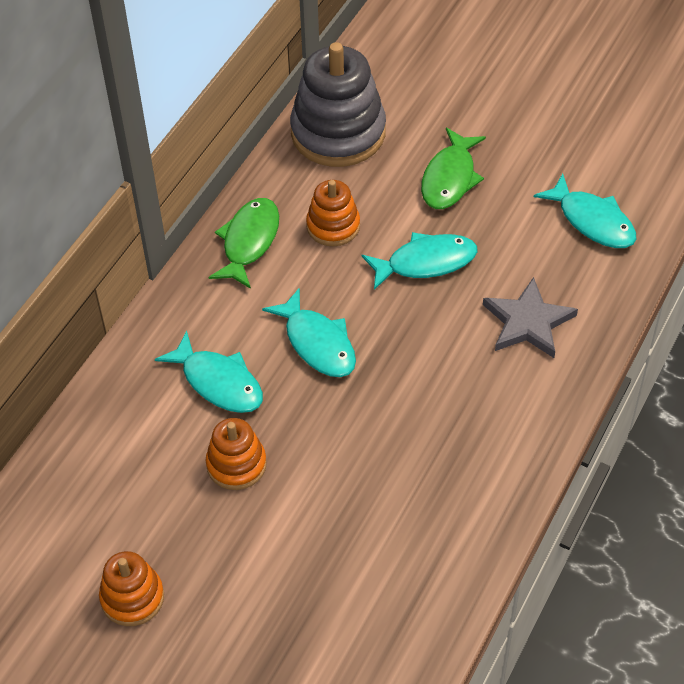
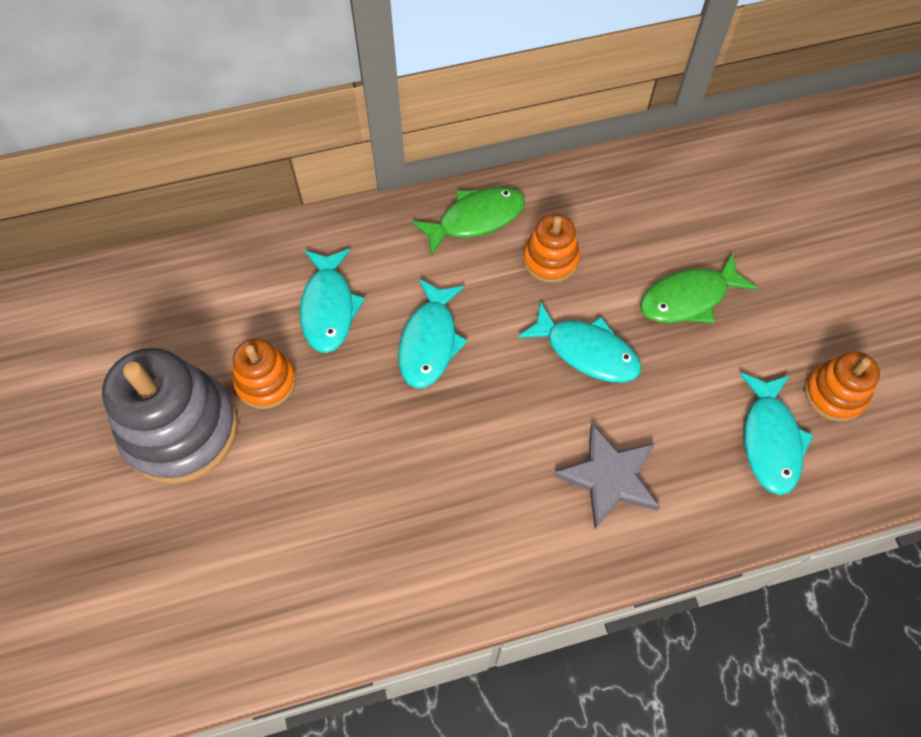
camera: 45 degrees right, 10 degrees up
(132, 598) = (90, 413): orange stacking toy -> orange stacking toy (834, 394)
(338, 133) = (642, 188): grey stacking toy -> grey stacking toy (181, 430)

